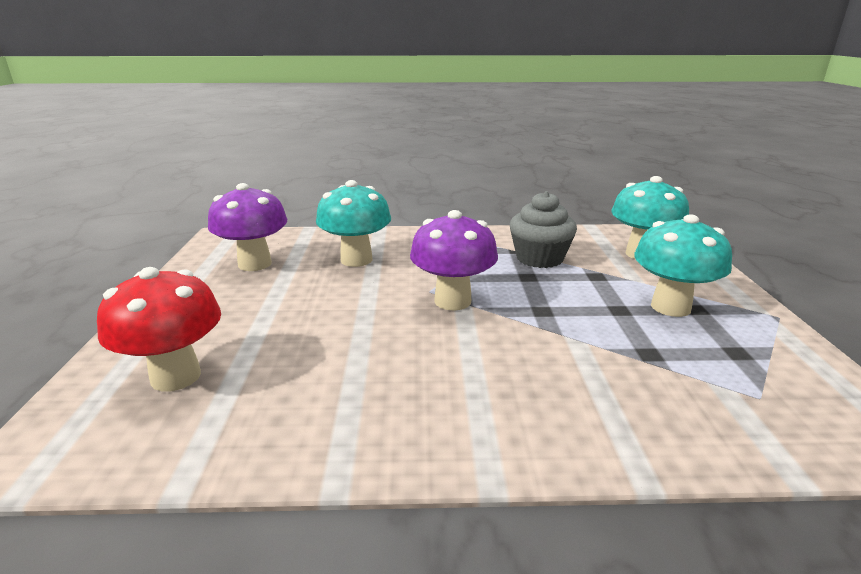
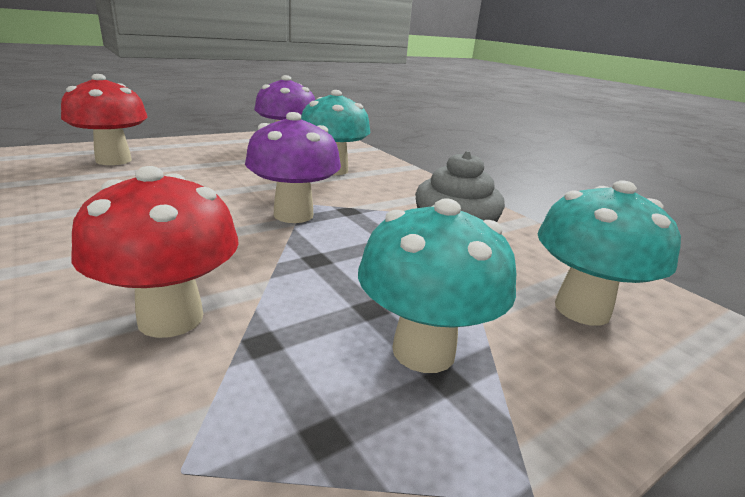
camera: 55 degrees right, 0 degrees up
(609, 382) = (170, 318): none -> red mushroom

